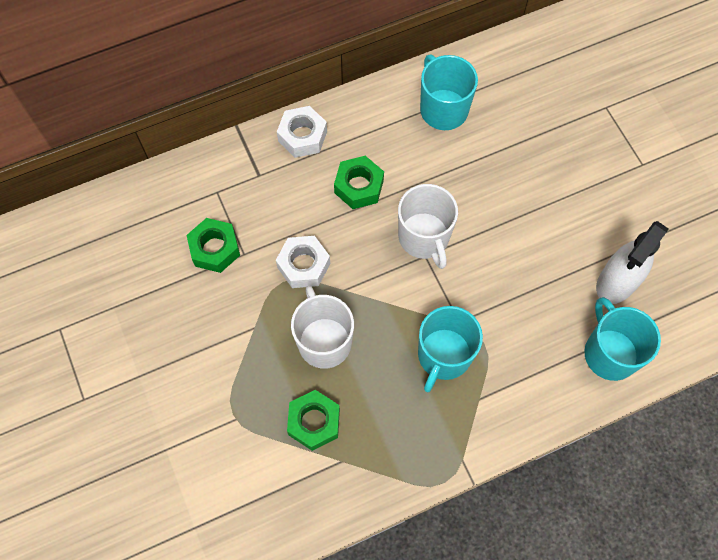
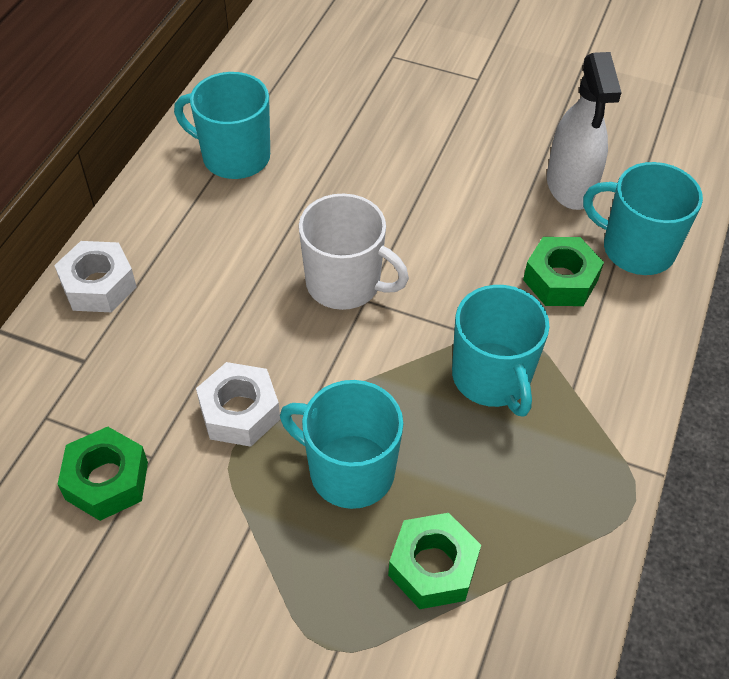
camera: 45 degrees left, 15 degrees down
(324, 341) = (349, 471): white mug -> turquoise mug
(359, 186) = (219, 288): green nut -> green nut (560, 280)

